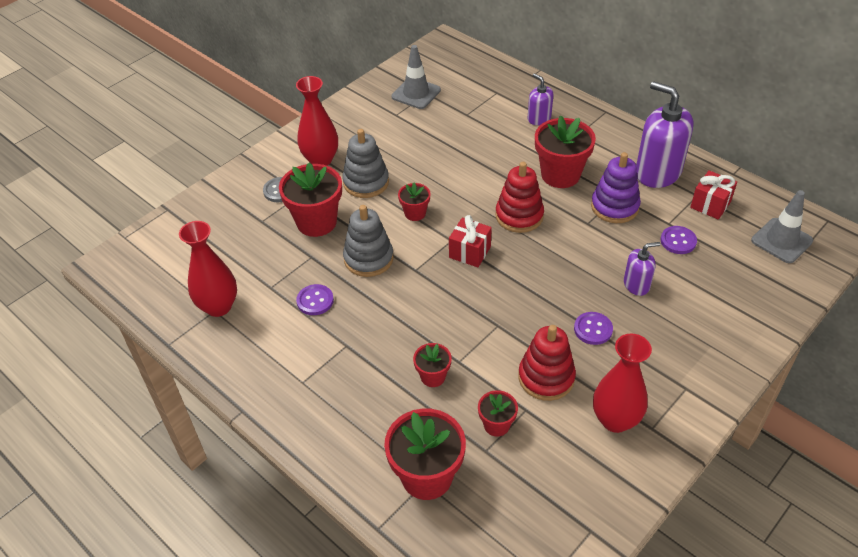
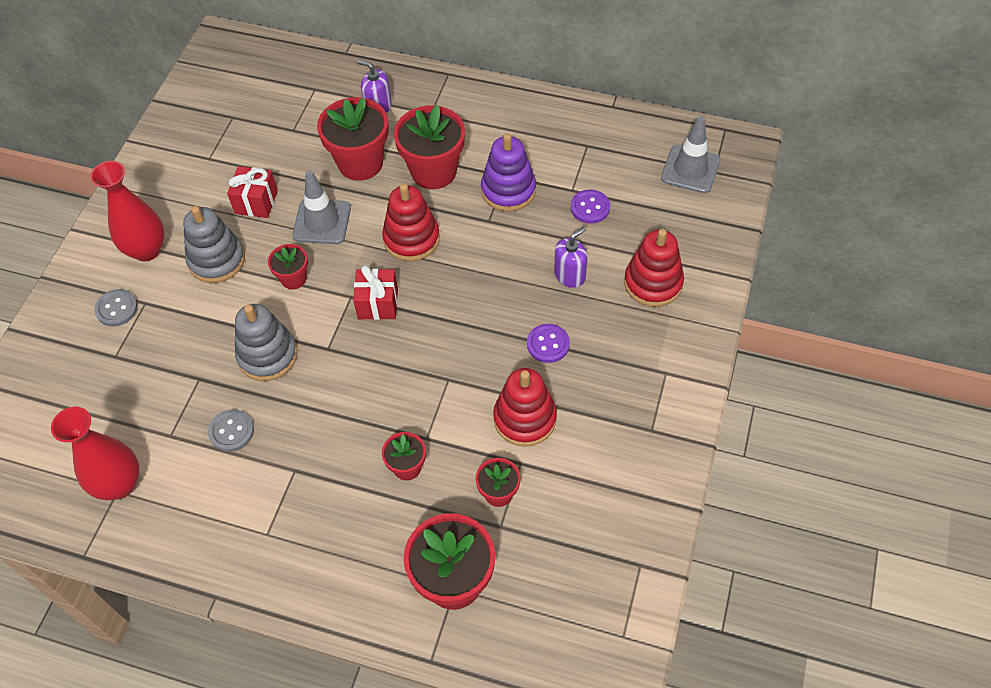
camera: 25 degrees left, 10 degrees up
(315, 301) = (231, 431): purple button -> grey button
(316, 222) = (183, 332): red flower pot -> red flower pot (360, 163)
(416, 93) = (219, 122): grey traffic cone -> grey traffic cone (322, 222)
(615, 420) = (613, 436): red vase -> none
(657, 172) = (535, 132): purple soap dispenser -> none
(707, 315) = (653, 283): none -> red stacking toy
(710, 205) = (604, 152): red gift -> red gift (256, 202)

